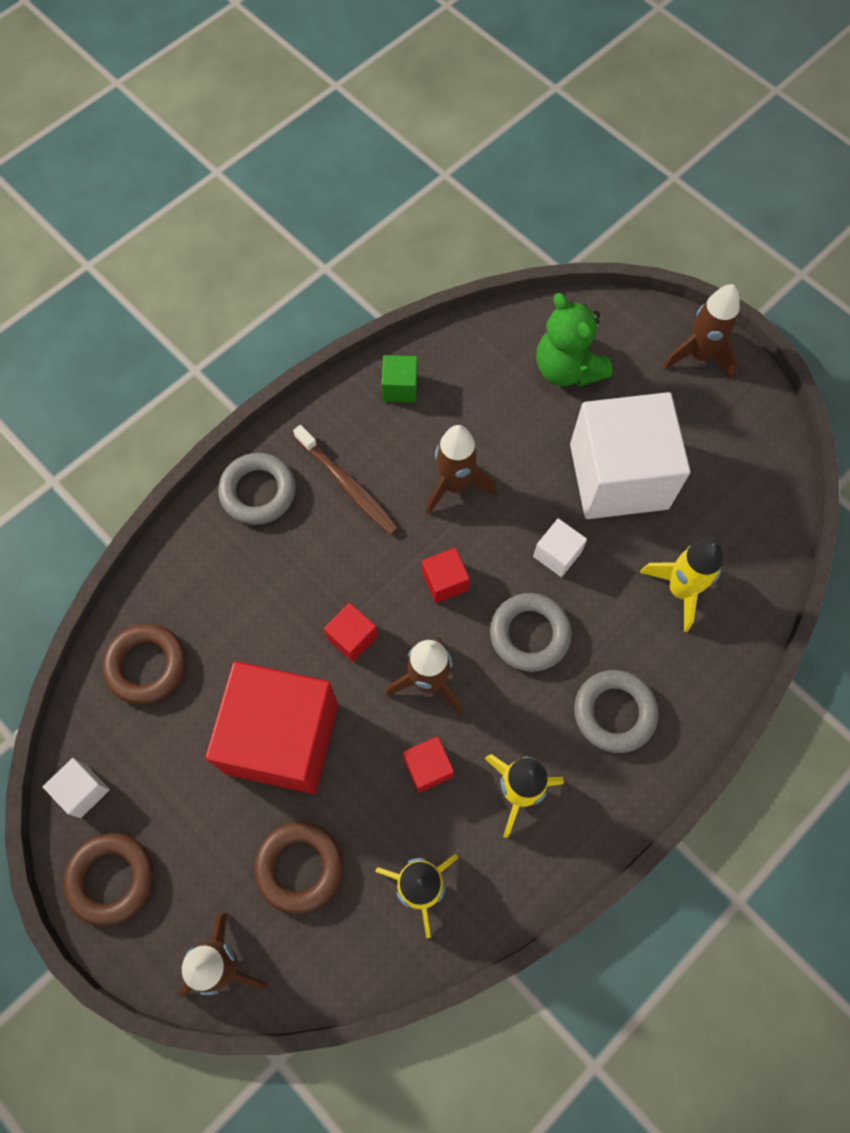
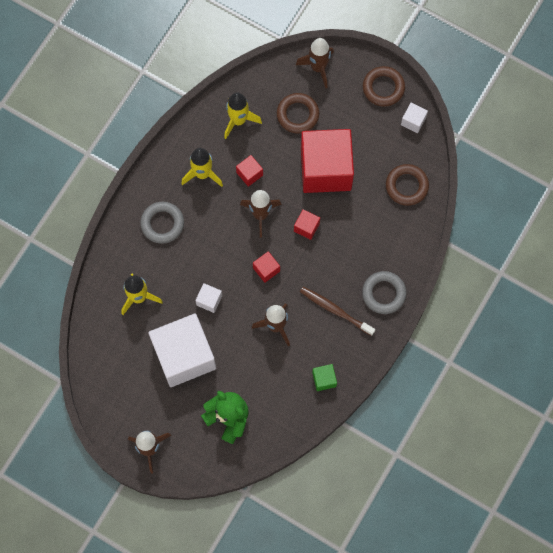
camera: 165 degrees right, 5 degrees up
(529, 634) = (214, 252): grey ring -> none

